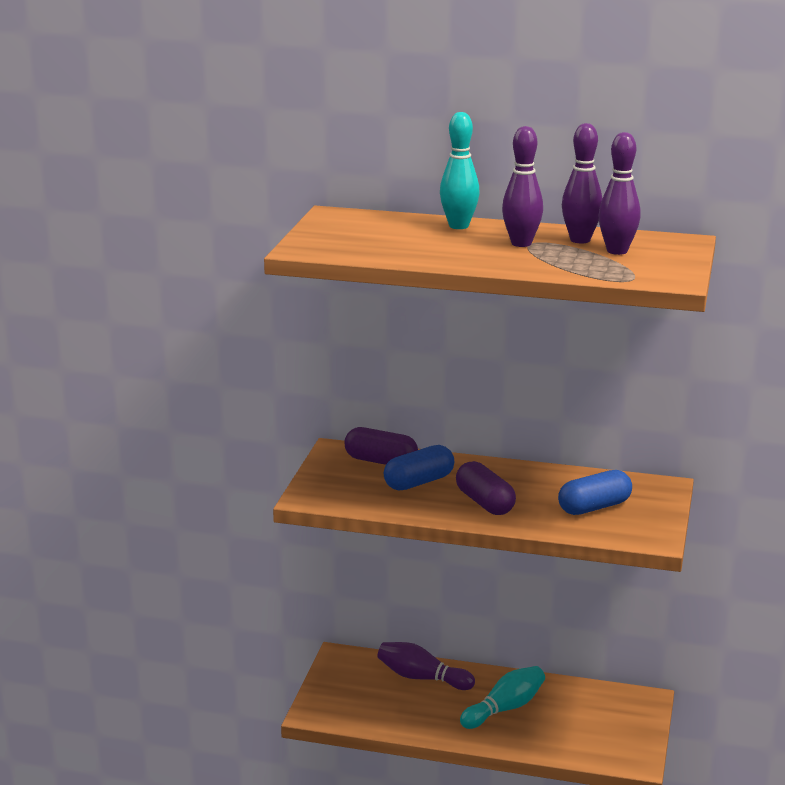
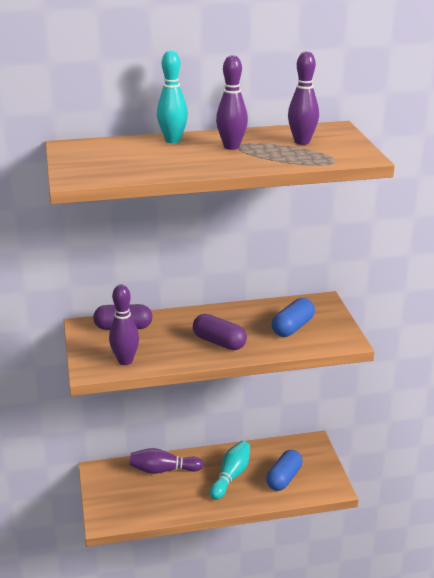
camera: 25 degrees left, 5 degrees up
(419, 482) = (162, 337): blue capsule -> blue capsule (284, 478)
(580, 240) = (268, 137): purple bowling pin -> purple bowling pin (125, 361)

